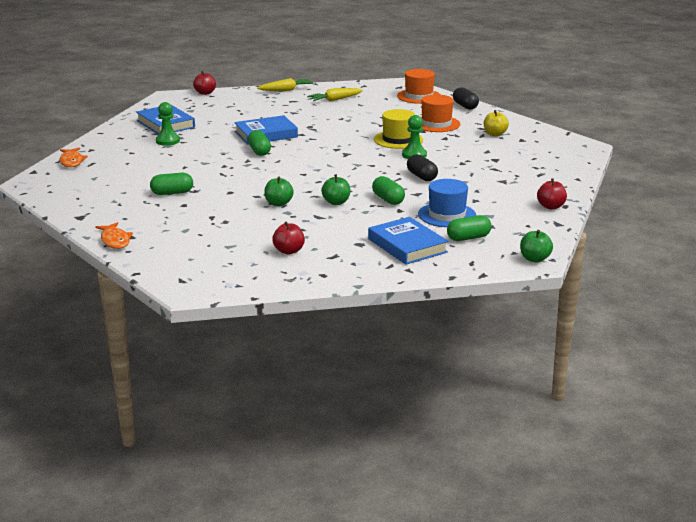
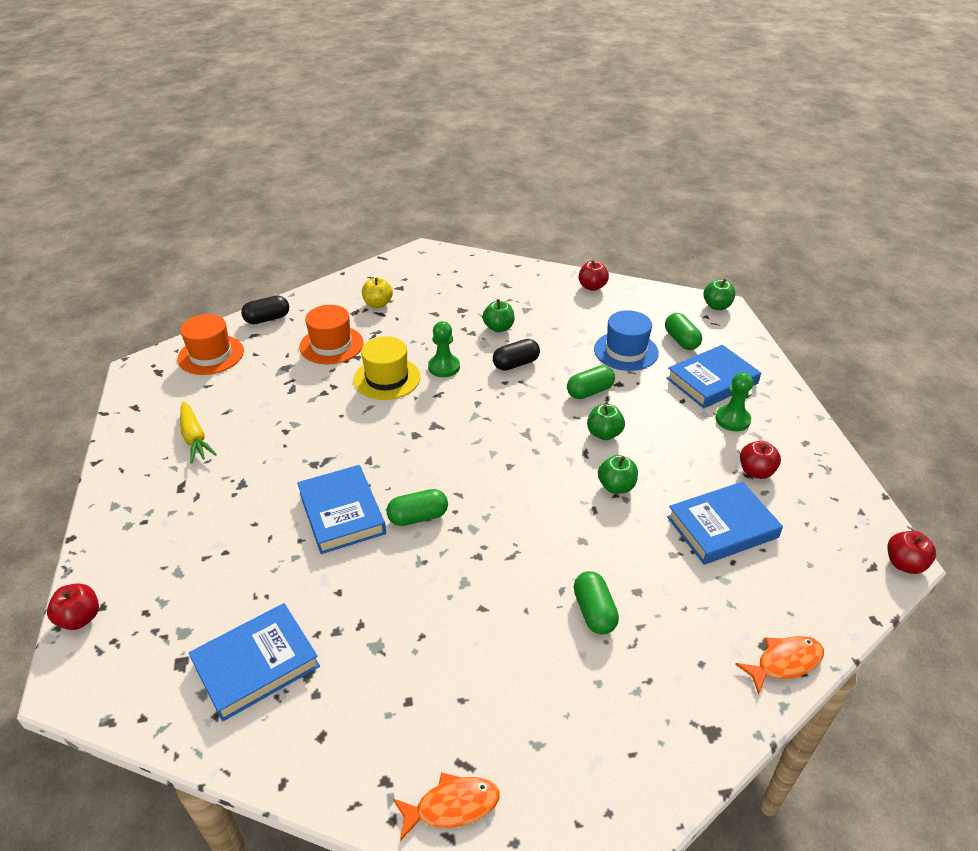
camera: 90 degrees left, 15 degrees up
(167, 141) = (353, 649): green pawn -> green pawn (732, 420)
(181, 292) = (904, 564): none -> red apple
(232, 233) = (722, 527): none -> blue book
(286, 90) = (116, 498): yellow carrot -> none
(471, 171) = (498, 328): none -> green apple

